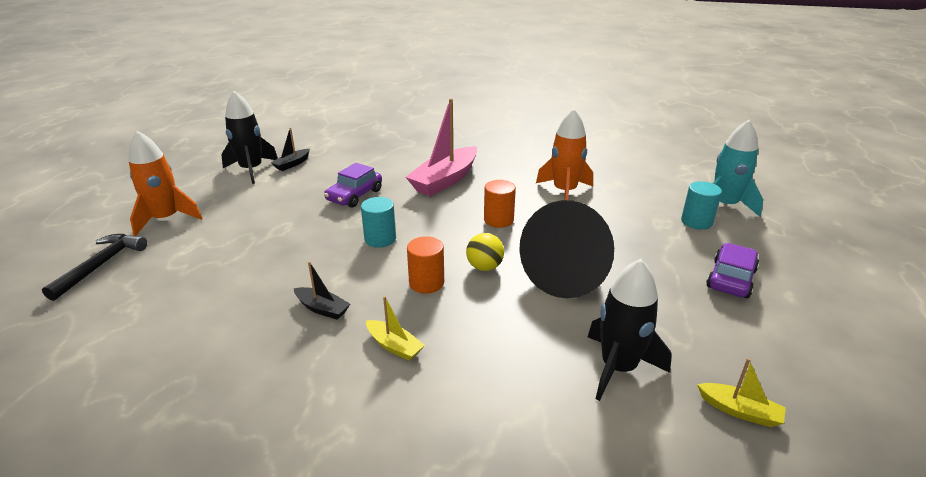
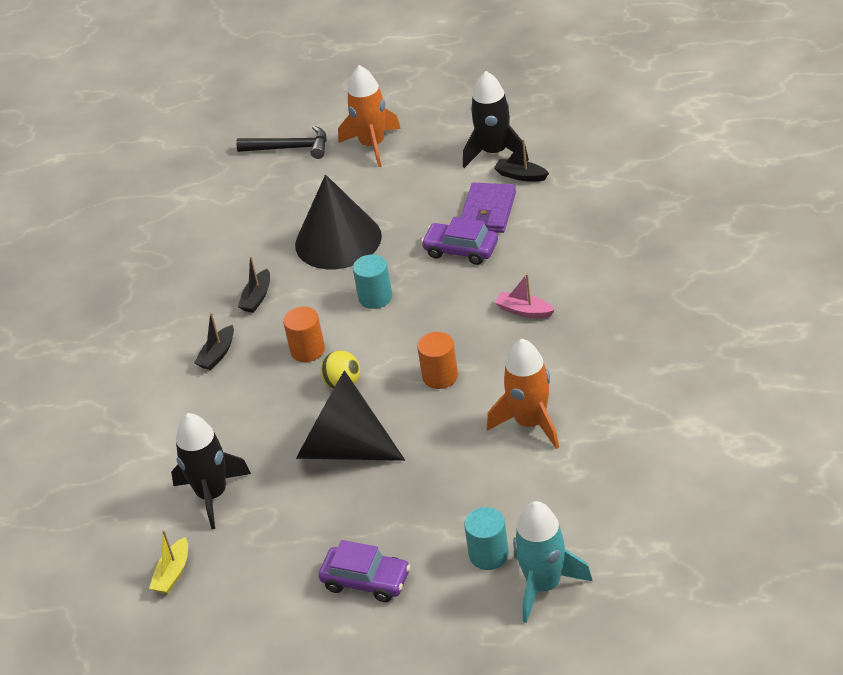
camera: 85 degrees right, 10 degrees up
(281, 250) = (338, 240): none -> black cone
(319, 180) = (488, 211): none -> purple wallet
(394, 346) = (217, 354): yellow boat -> black boat
(445, 180) = (524, 311): pink boat -> pink boat, size x0.48

